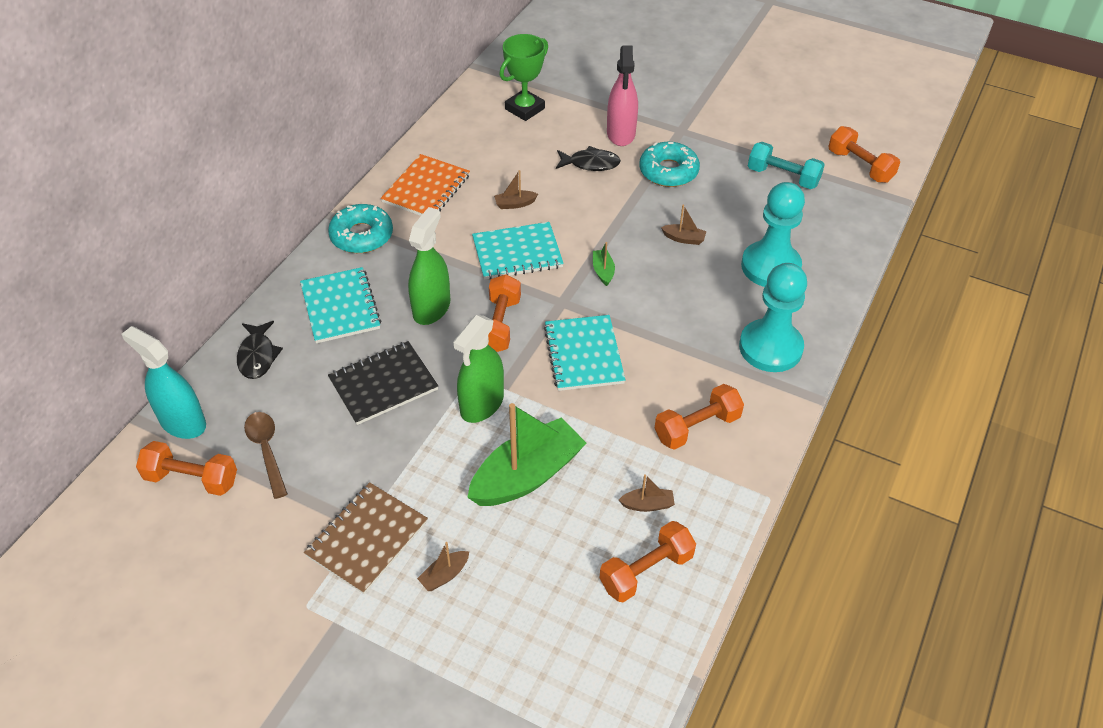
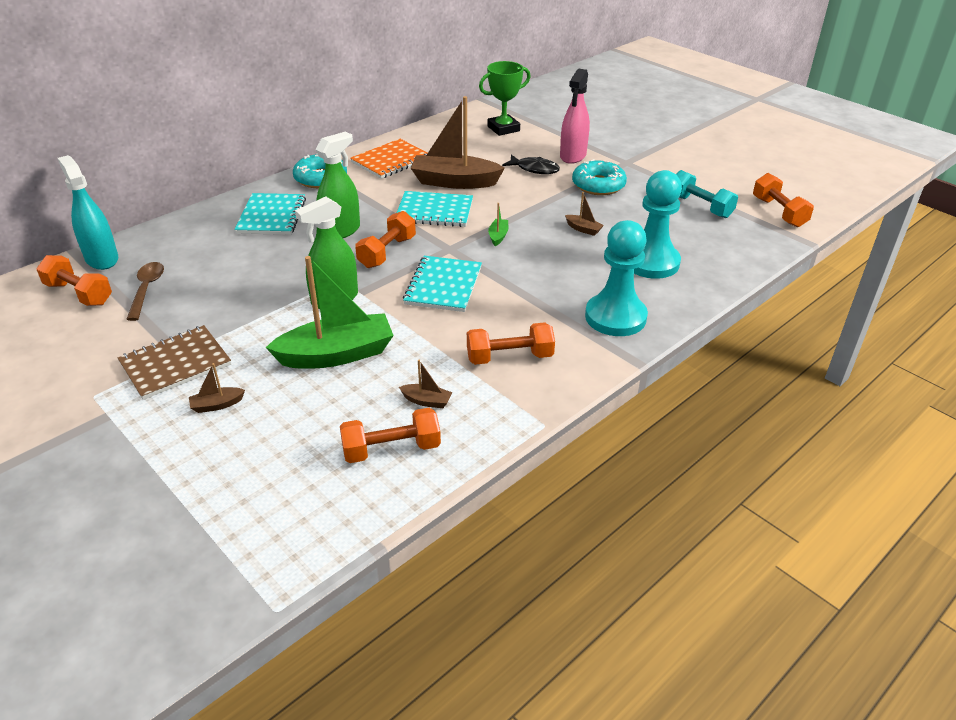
camera: 20 degrees right, 10 degrees down
(257, 356) = (187, 232): black fish -> none
(383, 384) = (267, 269): black notebook -> none
(515, 204) = (454, 182): brown boat -> brown boat, size x2.41

